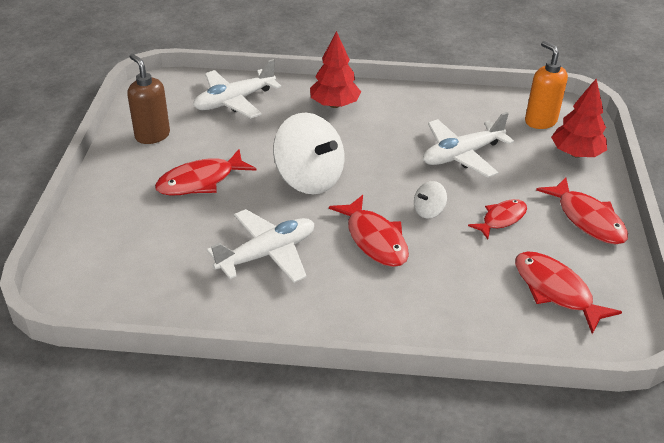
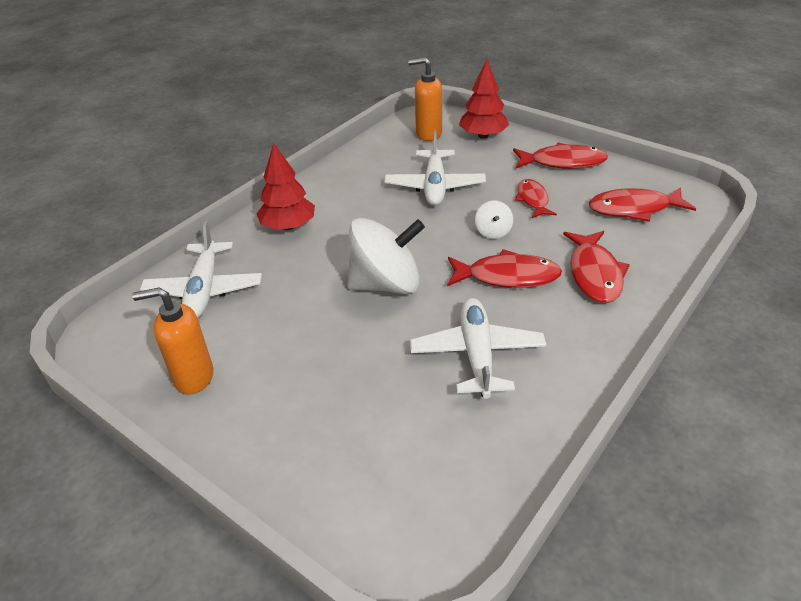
camera: 55 degrees left, 0 degrees up
(152, 135) = (193, 377): brown soap dispenser -> orange soap dispenser
(200, 181) = (317, 364): red fish -> red fish (594, 274)

